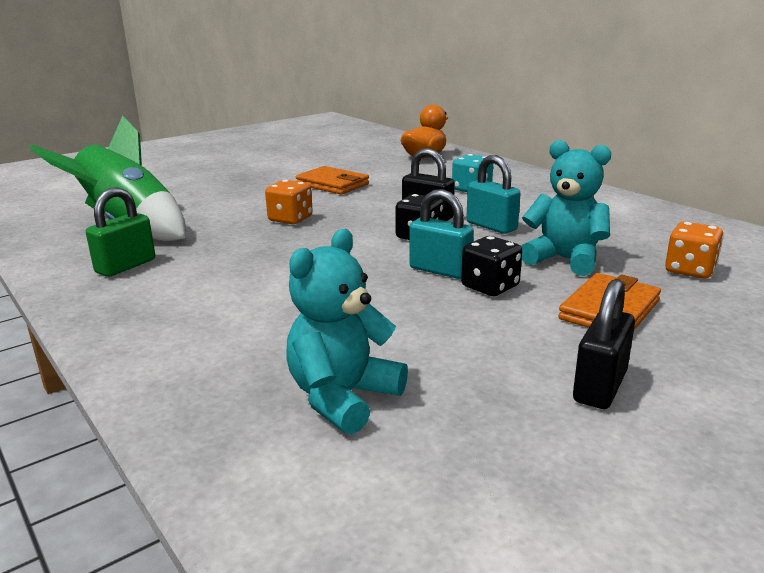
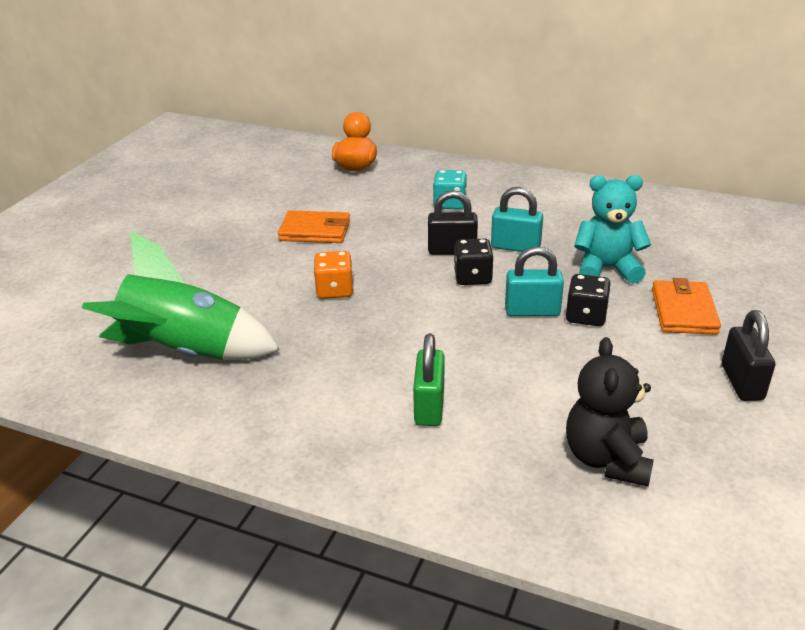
camera: 30 degrees left, 10 degrees up
(126, 266) = (258, 401): green padlock -> green padlock (429, 406)
(343, 398) = (607, 459): turquoise teddy bear -> black teddy bear
(690, 270) = (694, 253): orange dice -> none

